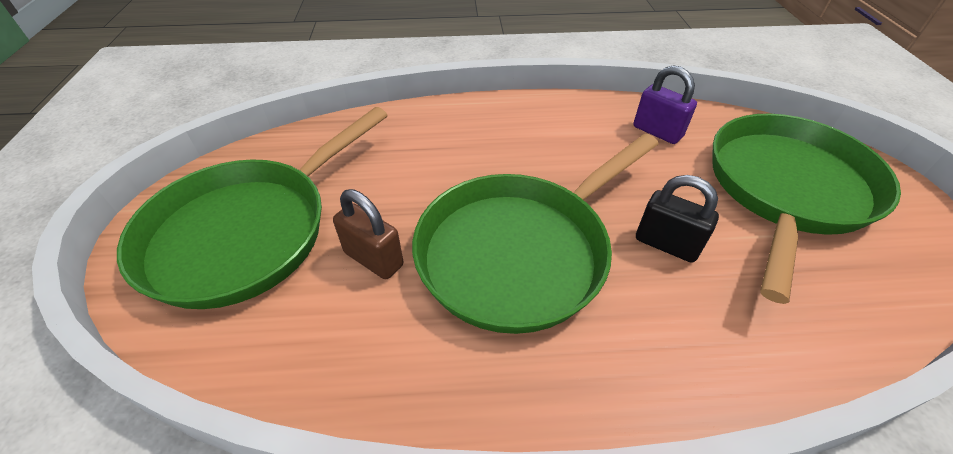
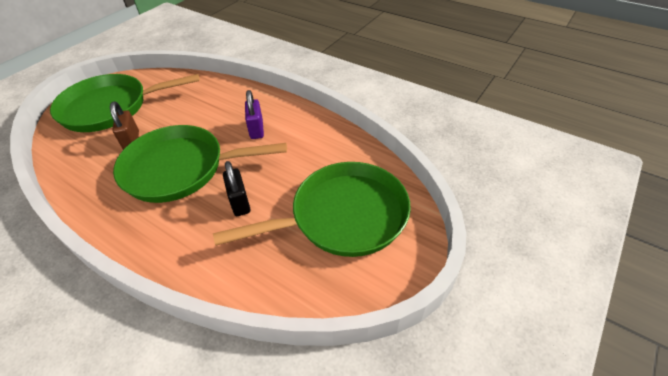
camera: 40 degrees right, 0 degrees up
(657, 132) = (327, 151): purple padlock -> purple padlock (256, 130)

